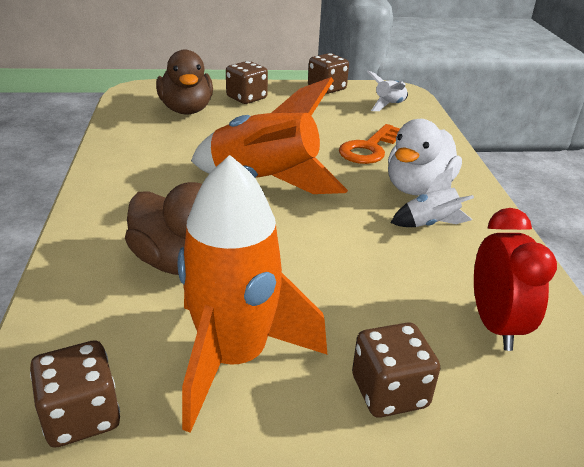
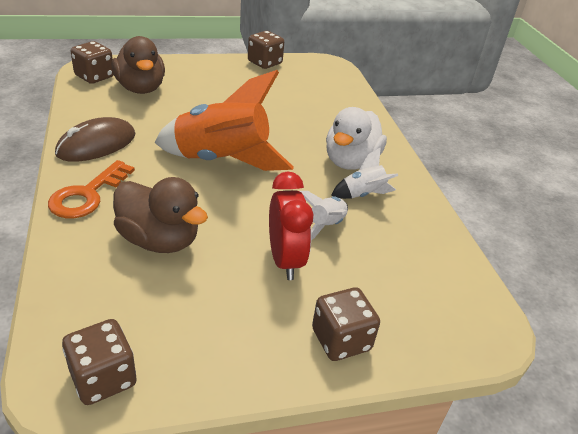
camera: 10 degrees left, 5 degrees up
(128, 162) = (96, 144): none -> brown mouse
(234, 358) = (218, 321): orange rocket -> none
(246, 98) = (194, 74): brown dice -> brown dice (94, 76)
(369, 148) = (307, 124): orange key -> orange key (87, 195)
(389, 105) = (320, 80): white rocket -> white rocket (325, 226)
(495, 325) = (417, 280): red clock -> red clock (285, 260)

